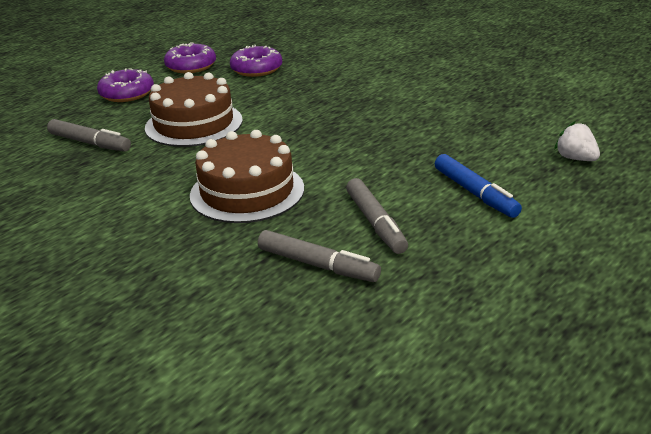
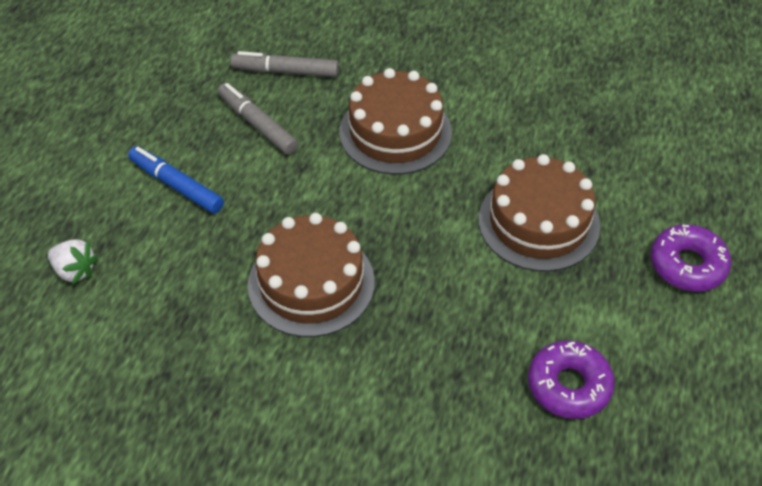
camera: 155 degrees right, 20 degrees up
(90, 143) = (619, 158): grey marker -> none
(191, 66) = (675, 367): purple donut -> none
(384, 124) = (311, 283): none -> brown cake

